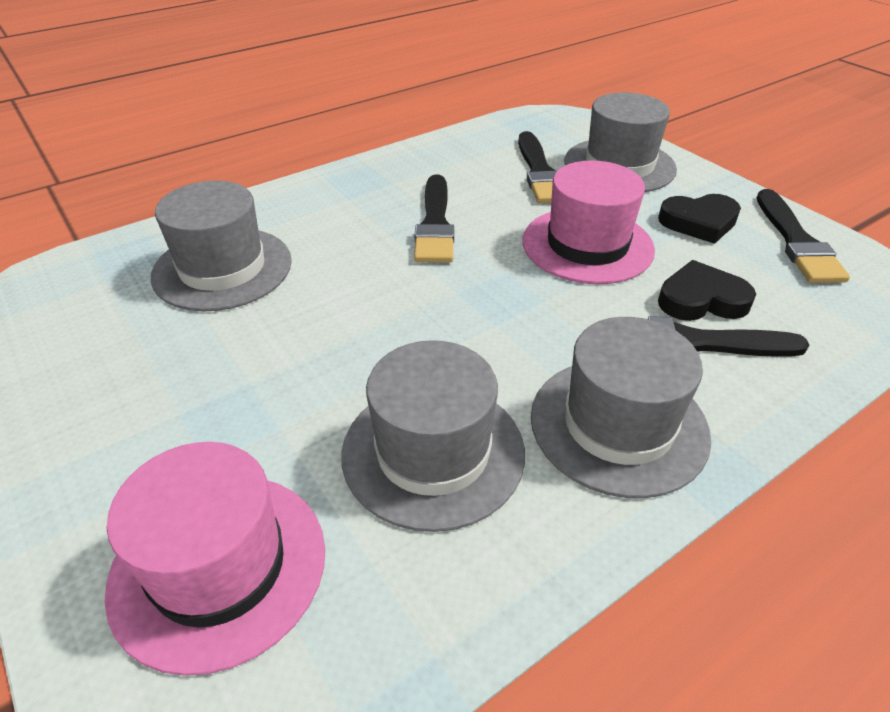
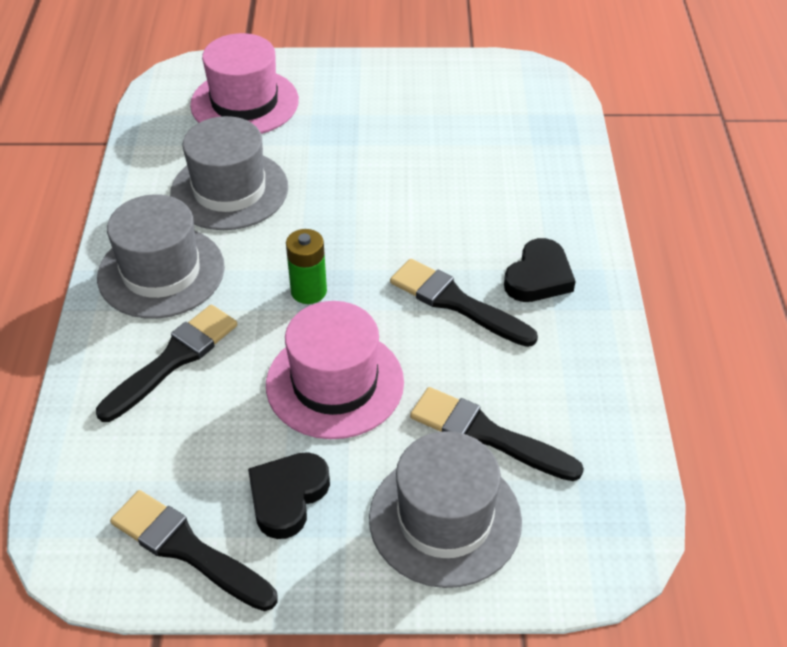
camera: 125 degrees right, 5 degrees up
(222, 268) = (495, 166): grey hat -> none
(514, 304) = (308, 291): none -> green battery
(701, 299) = (202, 403): black heart -> black heart (538, 277)

